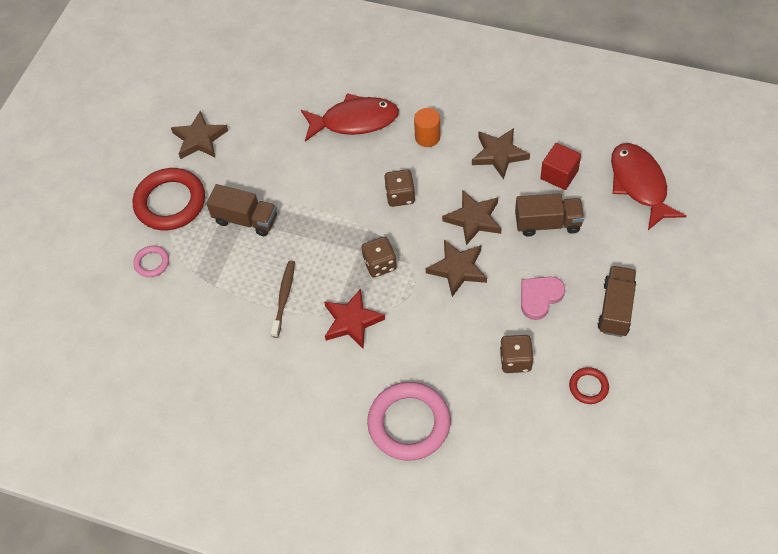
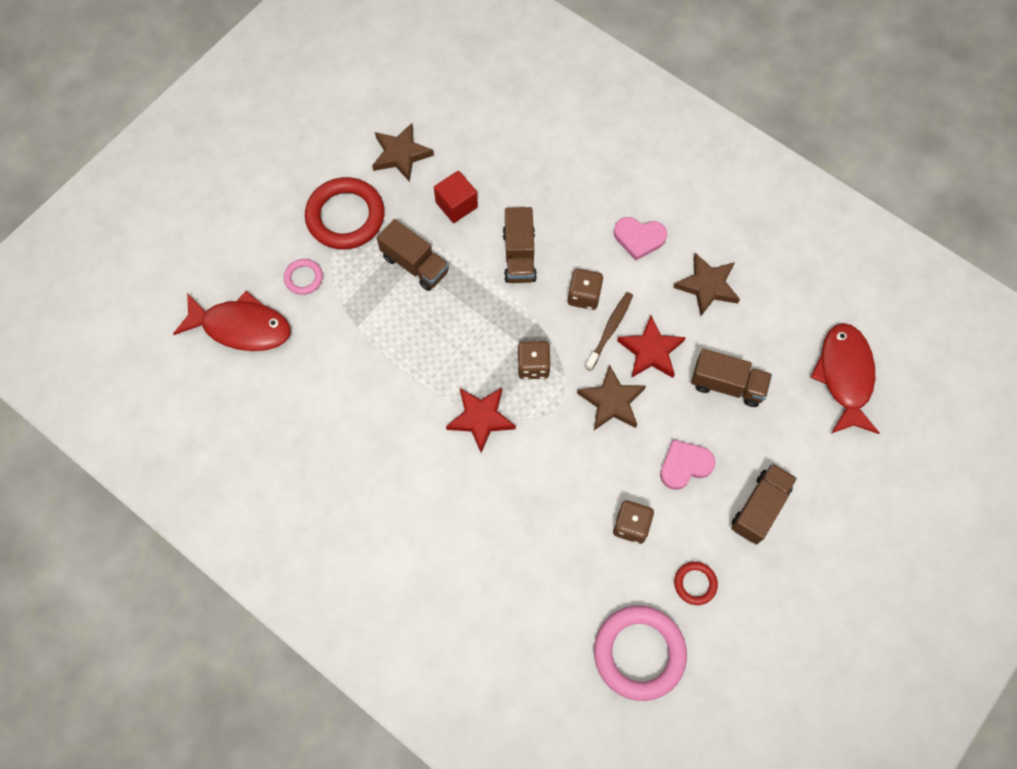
camera: 15 degrees right, 10 degrees up
(284, 298) = (421, 367): brown toothbrush -> brown toothbrush (609, 330)
(332, 183) = (519, 255): none -> brown truck
(354, 121) = (569, 191): red fish -> red fish (241, 327)
(409, 423) = (496, 552): pink ring -> pink ring (639, 653)
(427, 137) = (639, 238): orange cylinder -> pink heart
(473, 219) = (651, 351): brown star -> red star
(559, 175) = (762, 333): red cube -> red cube (456, 205)

